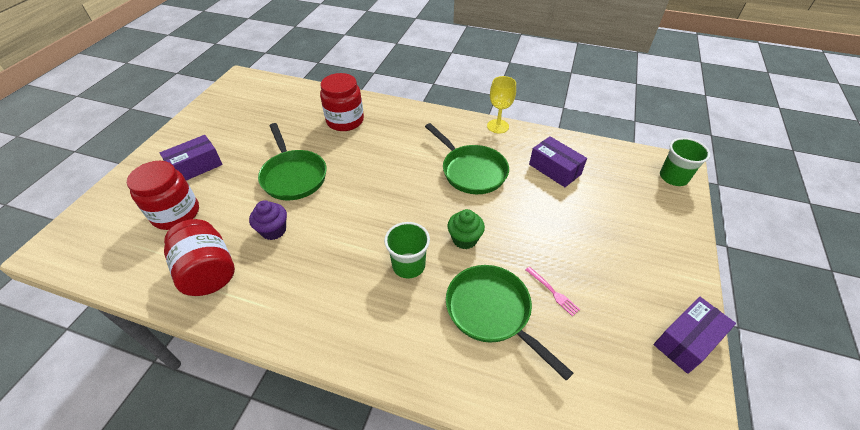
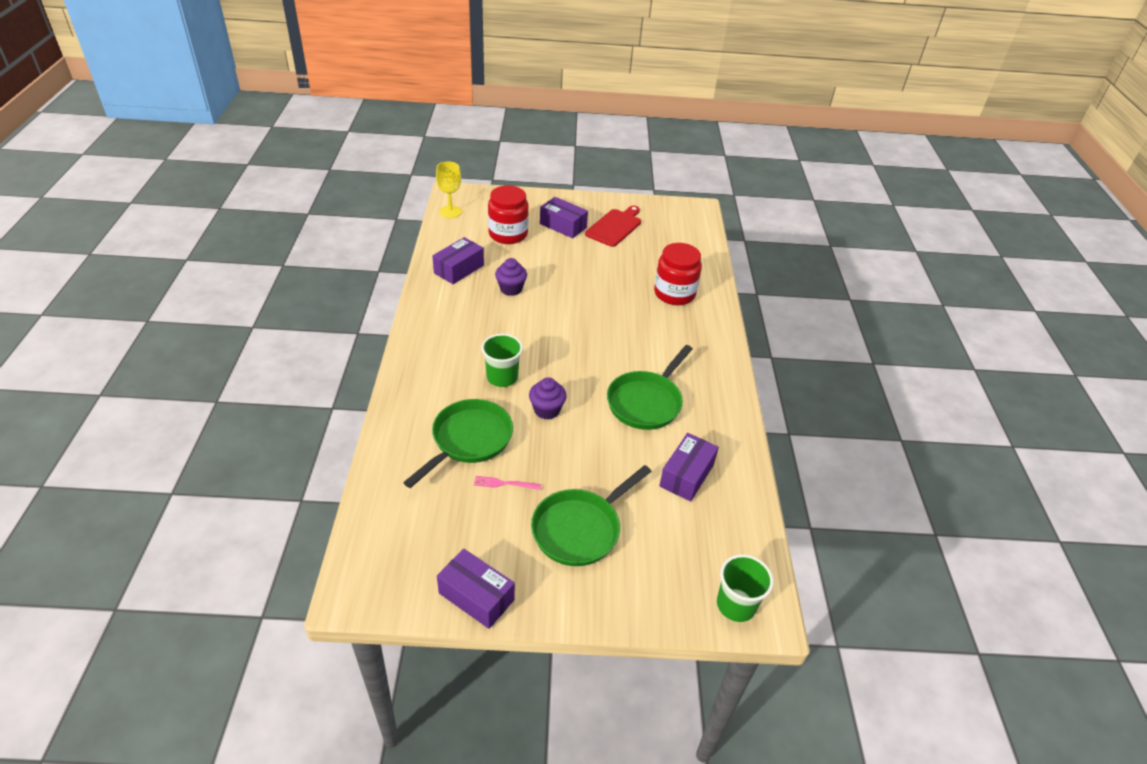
camera: 70 degrees right, 5 degrees down
(208, 272) = (459, 269): red jar -> purple box
(227, 132) = (615, 227): none -> red cutting board
(293, 176) = (578, 282): green pan -> green pan (580, 529)
(464, 239) = (547, 410): green cupcake -> purple cupcake
(498, 126) = (738, 415): yellow goblet -> yellow goblet (450, 212)
(553, 292) = (504, 484): pink fork -> pink fork turned 60 degrees clockwise

